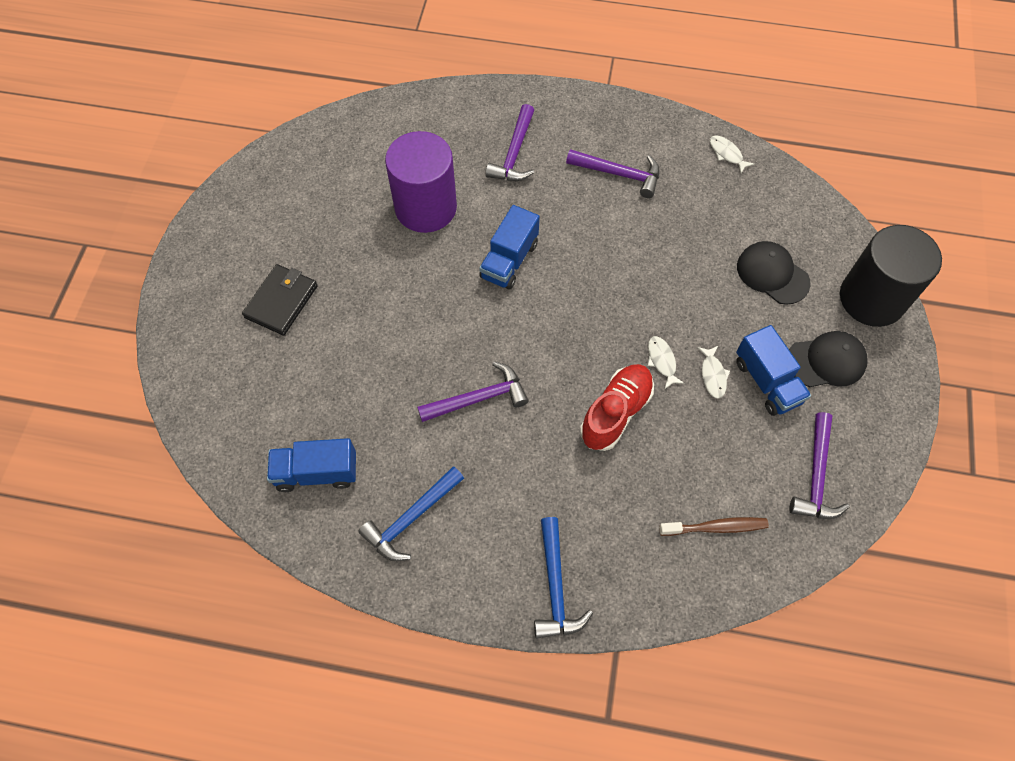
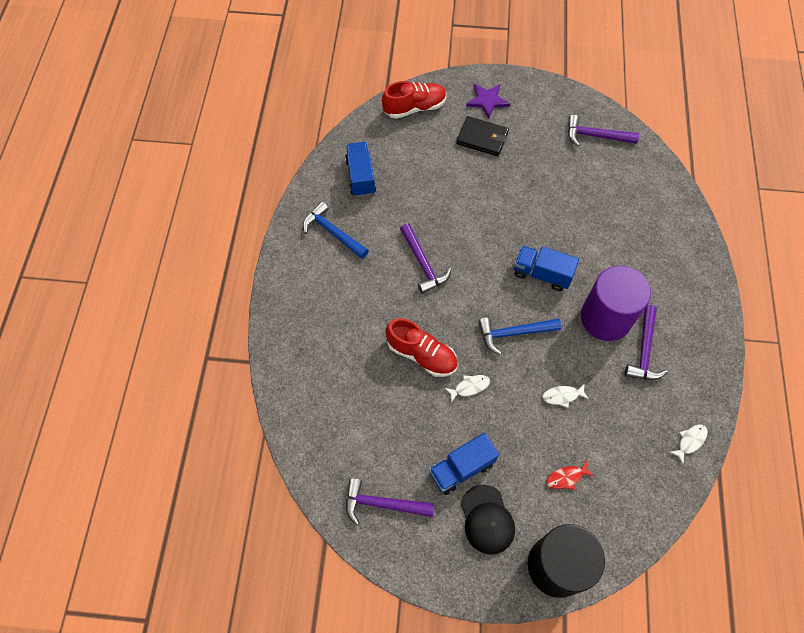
camera: 85 degrees right, 0 degrees up
(203, 385) = (414, 108): none -> red shoe
(216, 287) = (487, 101): none -> purple star
(426, 207) = (578, 214): purple cylinder -> purple cylinder (605, 318)
(514, 154) = (645, 270): purple hammer -> purple hammer (595, 136)
(555, 587) = (290, 321): blue hammer -> blue hammer (513, 333)
(713, 375) = (462, 425): white fish -> white fish (562, 396)
(716, 527) = (337, 426): brown toothbrush -> none
(772, 274) = (566, 477): black cap -> red fish

